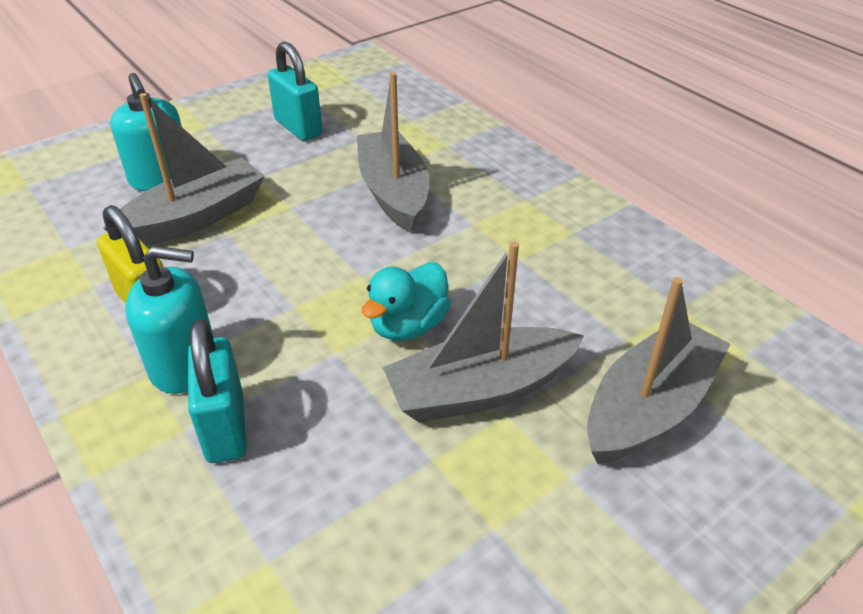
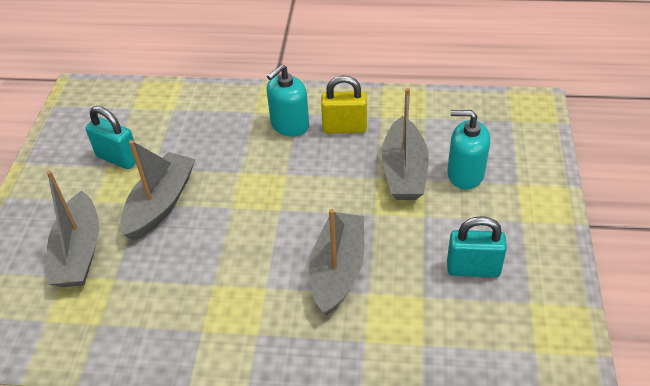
camera: 135 degrees right, 5 degrees up
(225, 427) = (241, 122): turquoise padlock -> turquoise padlock (118, 158)
(393, 192) = (338, 270): grey boat -> grey boat turned 105 degrees counterclockwise
(408, 325) = (224, 205): turquoise duck -> none

